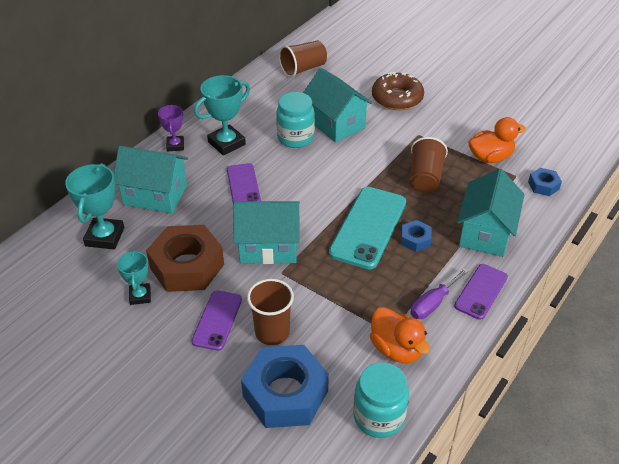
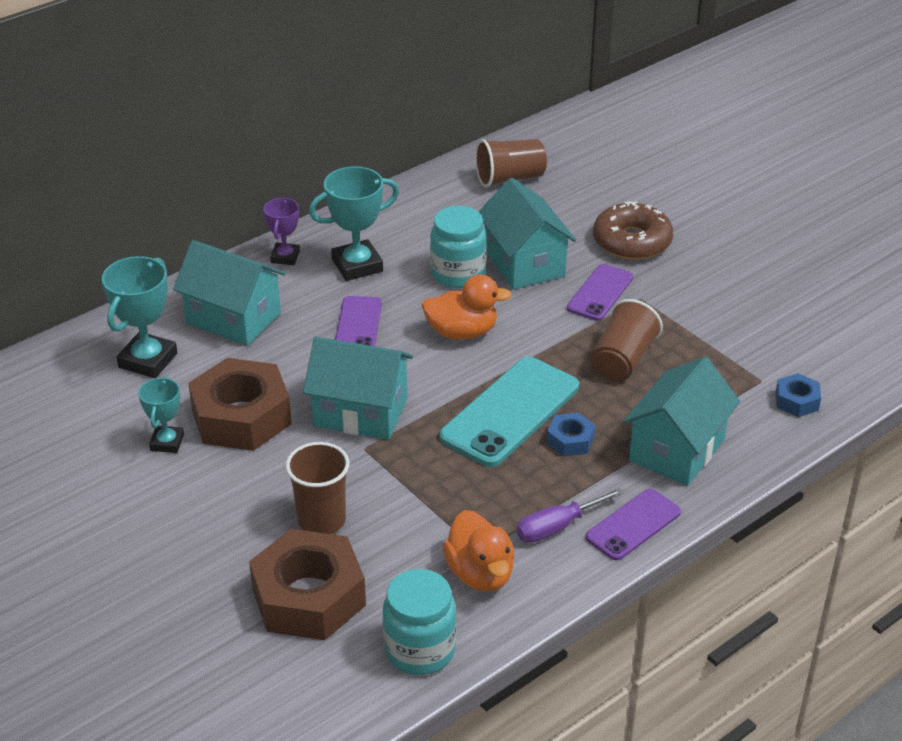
camera: 15 degrees right, 5 degrees down
(217, 320) = (255, 491): purple phone -> purple phone (600, 293)
(285, 393) = (308, 597): blue nut -> brown nut
(490, 157) = (734, 348): orange duck -> orange duck (462, 332)

